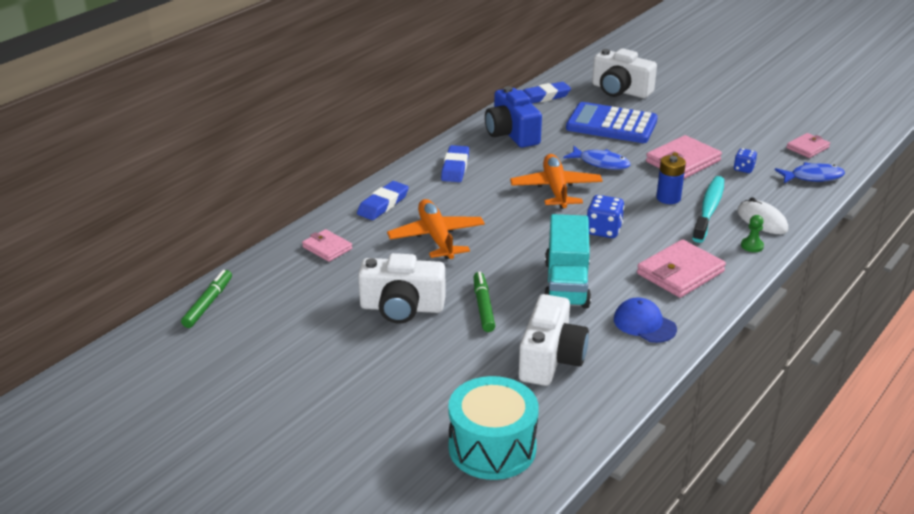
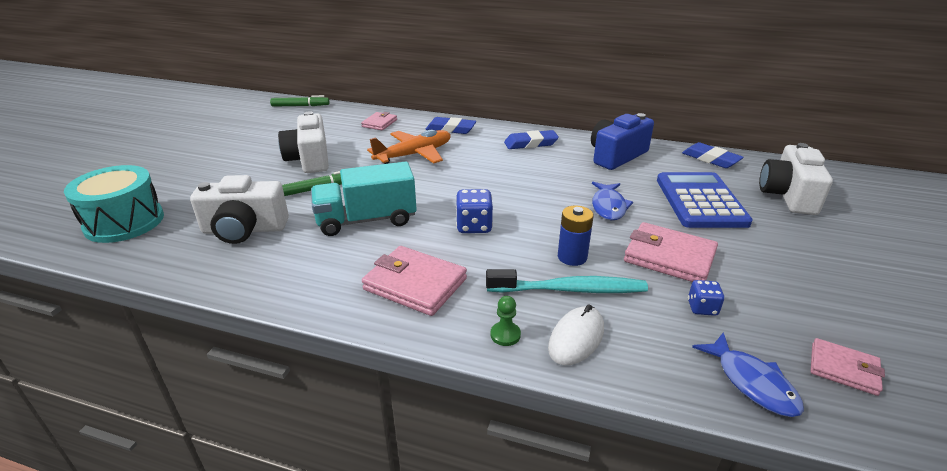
camera: 70 degrees right, 0 degrees up
(556, 189) = (533, 191): orange plane -> none
(644, 324) = (308, 272): blue cap -> none

